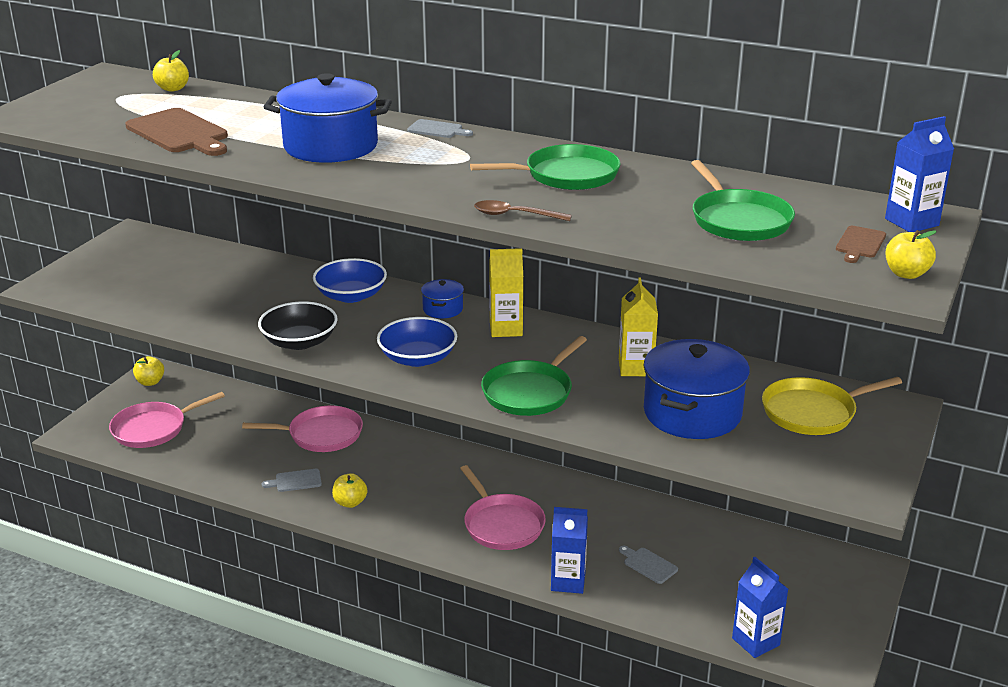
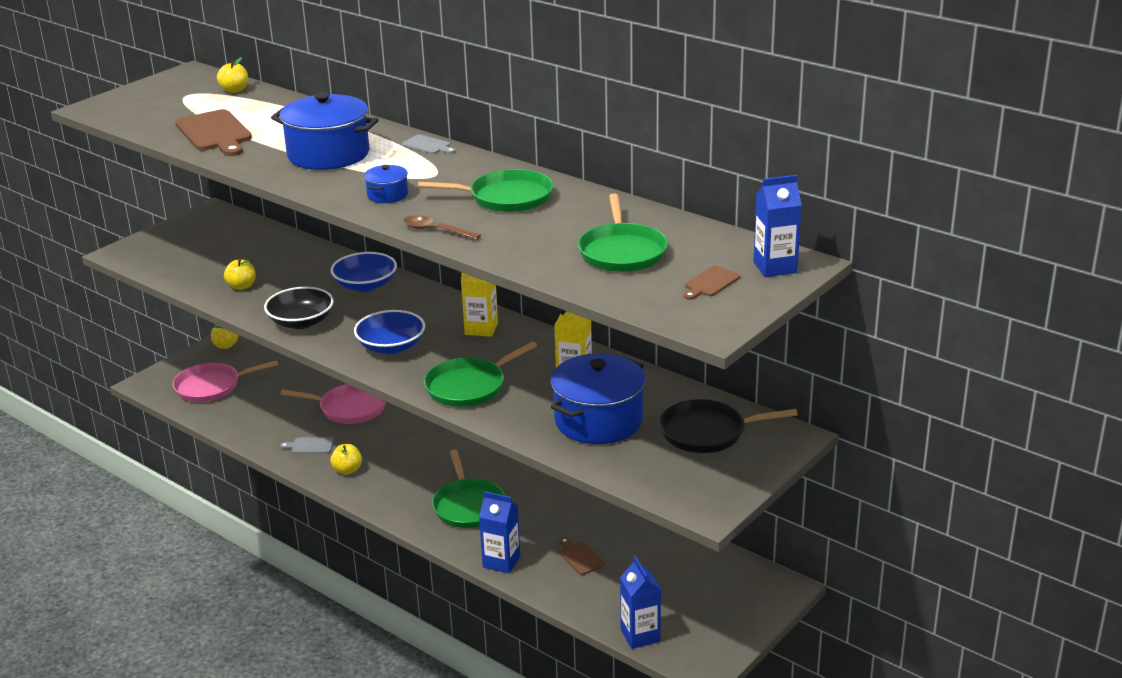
camera: 15 degrees right, 0 degrees up
(443, 309) = (437, 305): blue pot -> blue pot (387, 195)
(502, 524) = (468, 506): pink pan -> green pan
(648, 565) = (580, 557): grey cutting board -> brown cutting board
(813, 412) = (707, 432): yellow pan -> black pan
(906, 274) = (727, 314): yellow apple -> yellow apple (242, 286)

